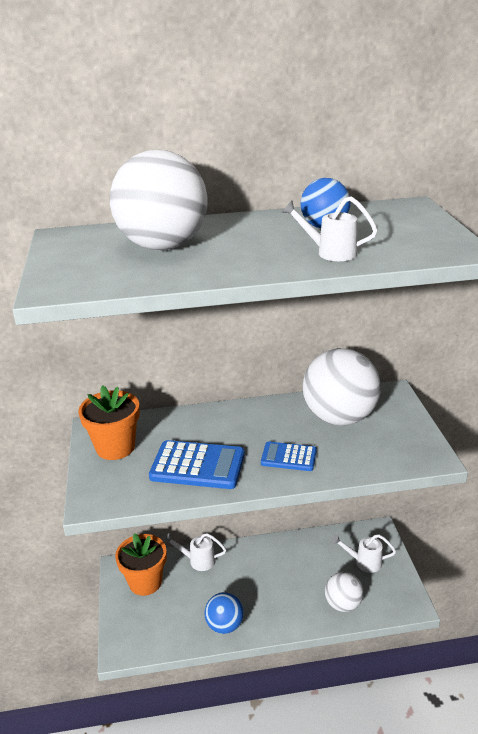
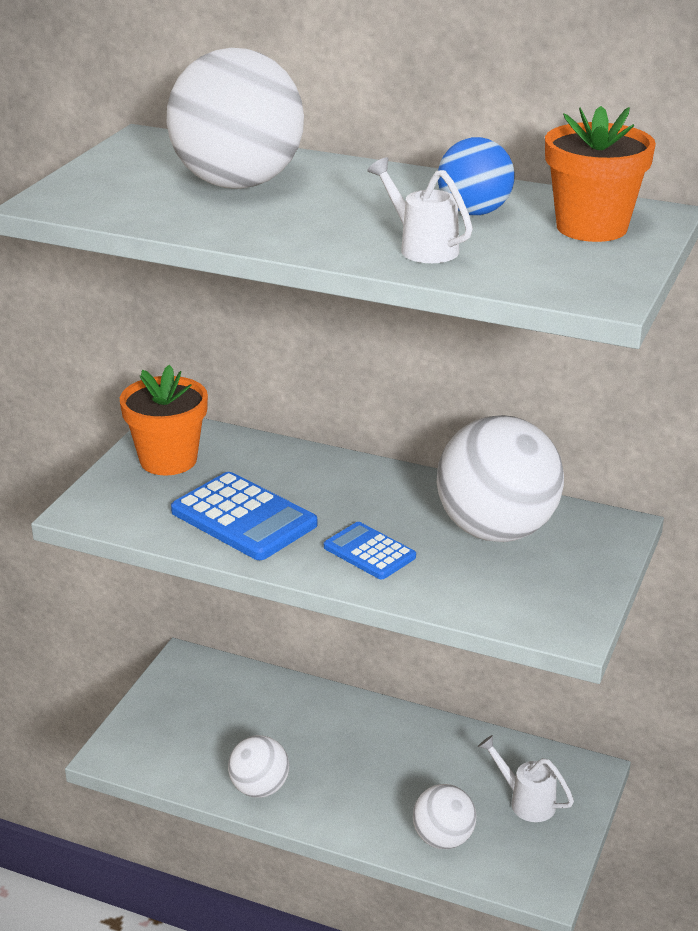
camera: 30 degrees right, 0 degrees up
(145, 582) = (202, 692): orange flower pot -> orange flower pot (591, 227)
(197, 560) = (290, 696): white watering can -> none
(224, 625) = (259, 788): blue ball -> white ball

